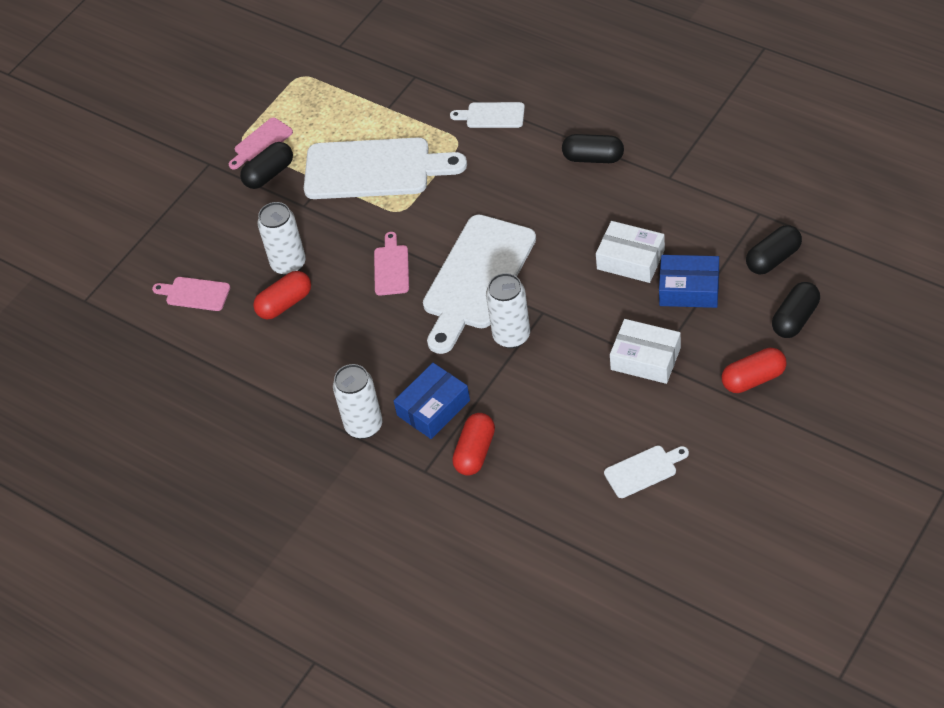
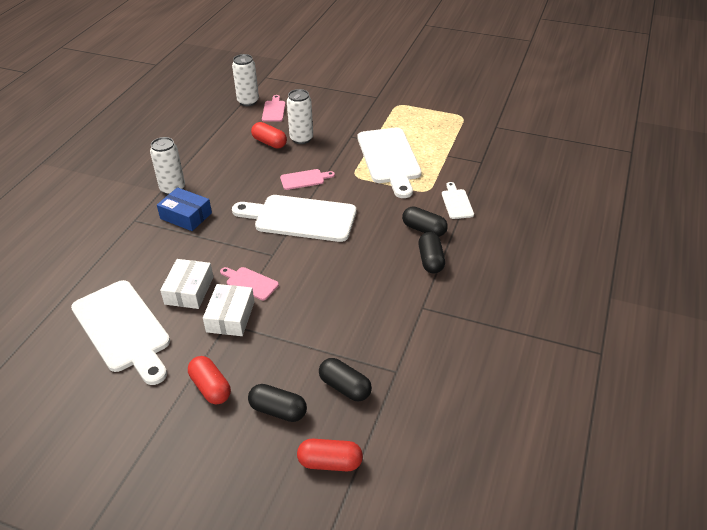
camera: 70 degrees right, 10 degrees down
(261, 143) = (399, 112): pink cutting board -> pink cutting board (250, 283)
(269, 174) = (374, 119): black capsule -> black capsule (424, 229)
(475, 452) = (147, 240): red capsule -> red capsule (330, 462)
(511, 336) = (249, 242): white can -> white can (248, 101)
(630, 259) = (330, 295): white box -> white box (189, 290)
(644, 470) = (123, 329): white cutting board -> white cutting board, size x2.15
(689, 289) = (304, 334): blue box -> none

